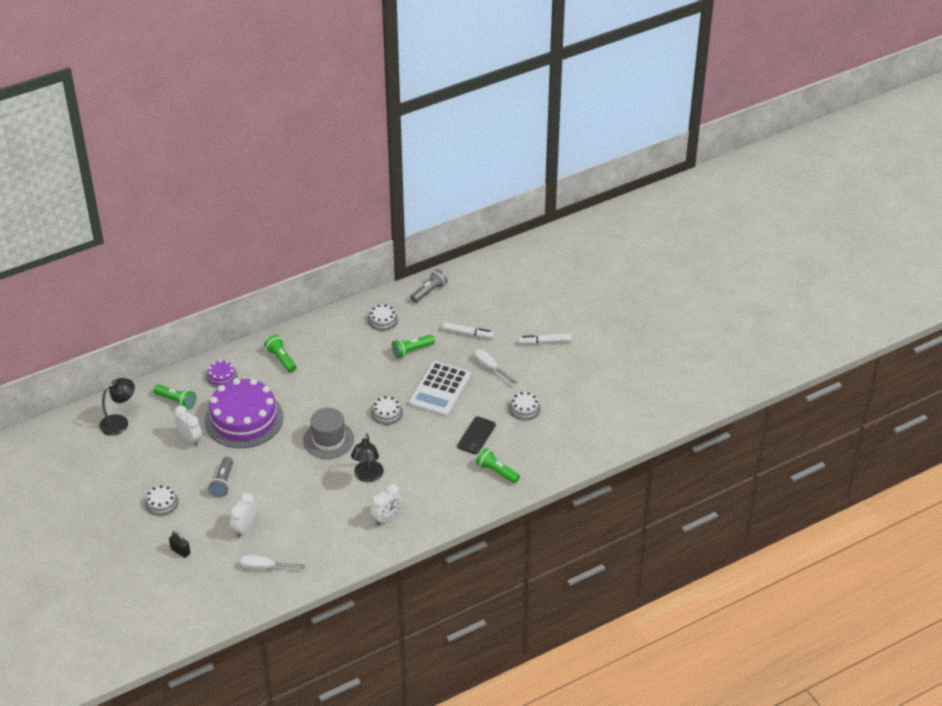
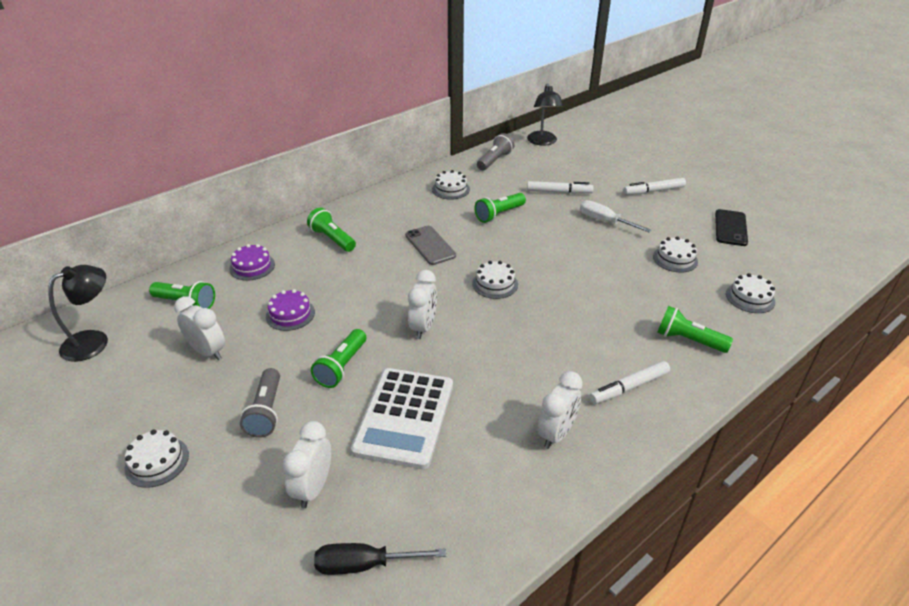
camera: 10 degrees left, 5 degrees down
(180, 551) = (191, 555): black padlock -> none
(244, 419) = (290, 314): purple cake -> purple cake, size x0.41
(264, 567) = (363, 564): white screwdriver -> black screwdriver
(271, 460) = (342, 366): none -> green flashlight
(328, 440) = (423, 327): grey hat -> white clock
(351, 374) = (430, 245): none -> grey phone
(367, 476) = (500, 371): black lamp -> black lamp (543, 142)
(440, 390) = (554, 250): white calculator -> white calculator (404, 417)
(442, 497) = (629, 387): none -> white marker
(476, 435) = (631, 297): black phone -> black phone (730, 228)
(558, 446) = (750, 298): none -> white cake

